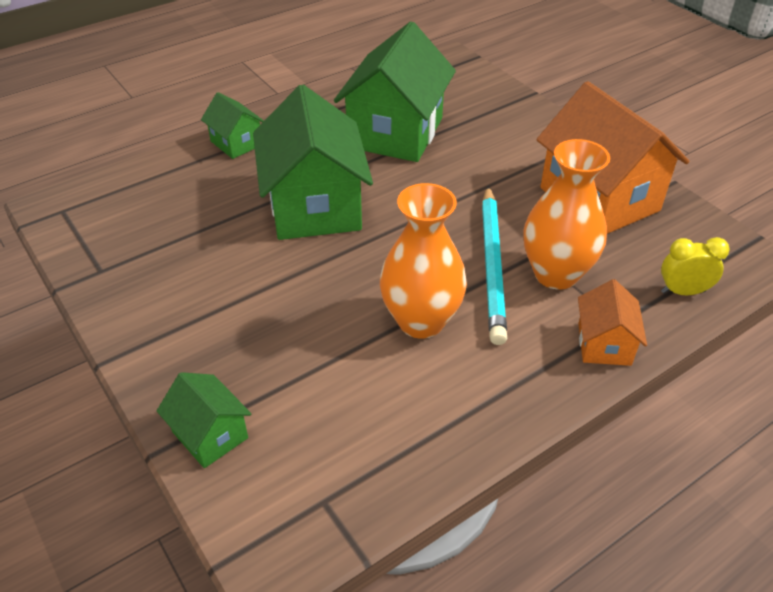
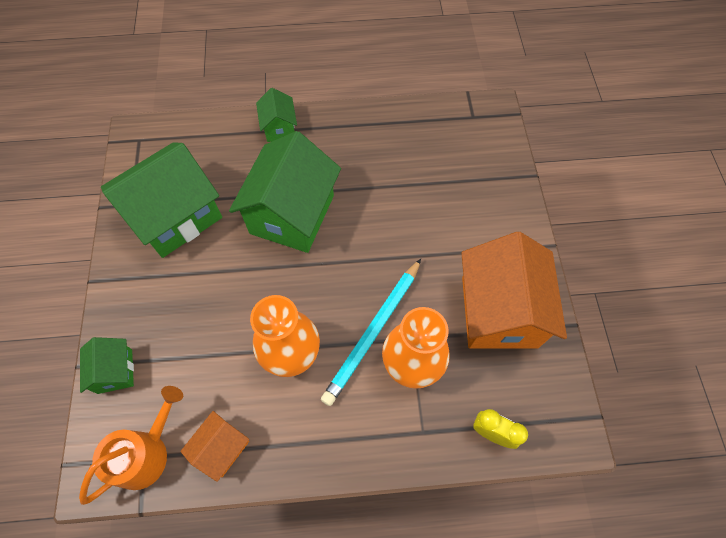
camera: 30 degrees right, 20 degrees up
(321, 495) = (146, 452): none -> orange watering can
(395, 132) = (395, 169): green house -> green house (176, 216)
(604, 344) = (397, 444): orange house -> orange house (222, 448)

